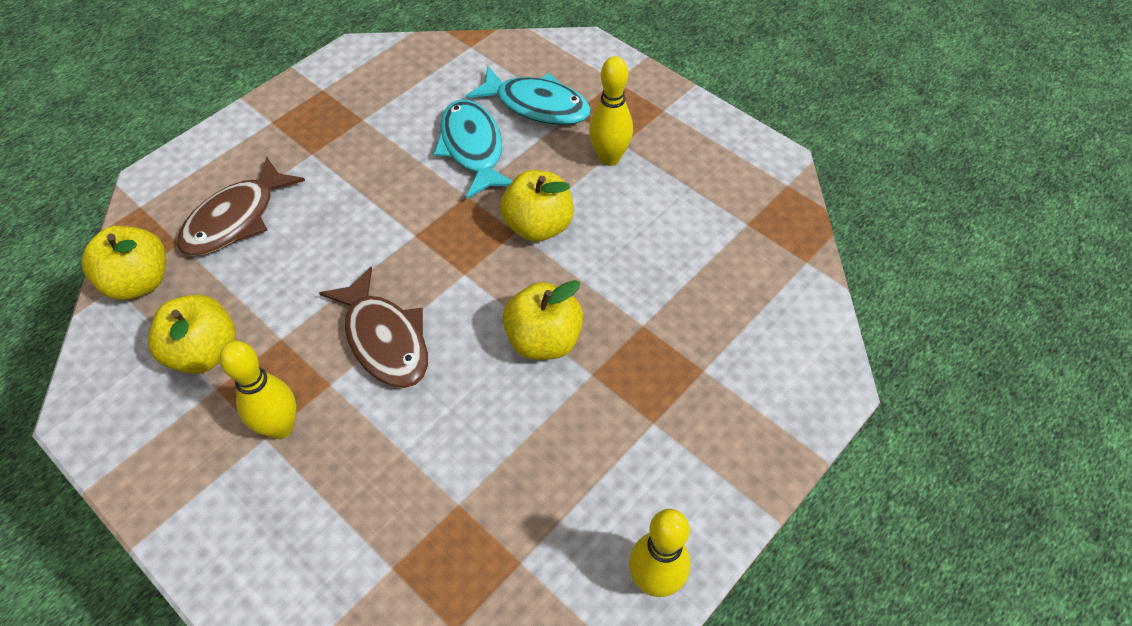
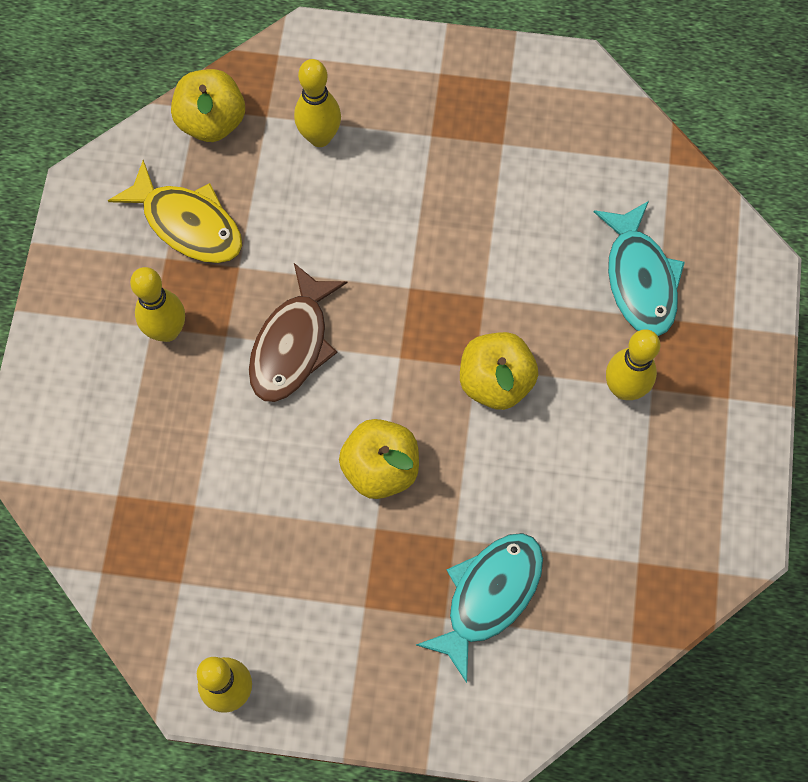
camera: 55 degrees right, 15 degrees up
(204, 352) = (188, 223): yellow apple -> yellow fish
(236, 219) = (320, 137): brown fish -> yellow bowling pin
(472, 148) = (541, 261): turquoise fish -> turquoise fish (489, 596)

